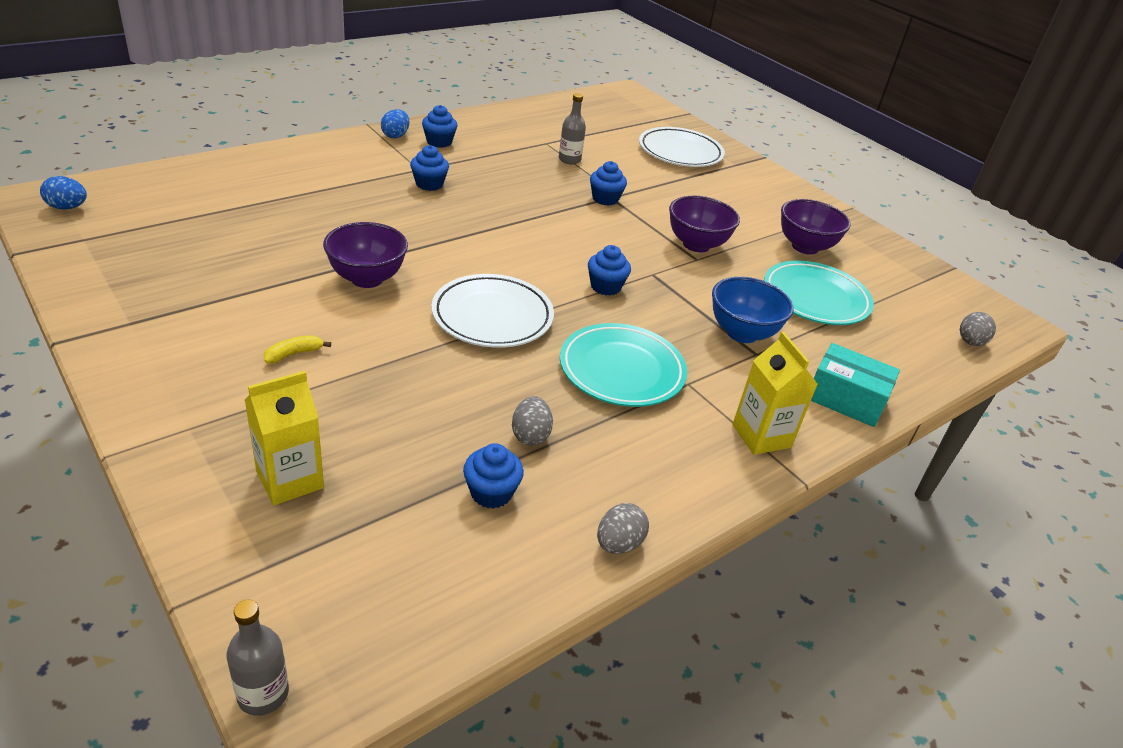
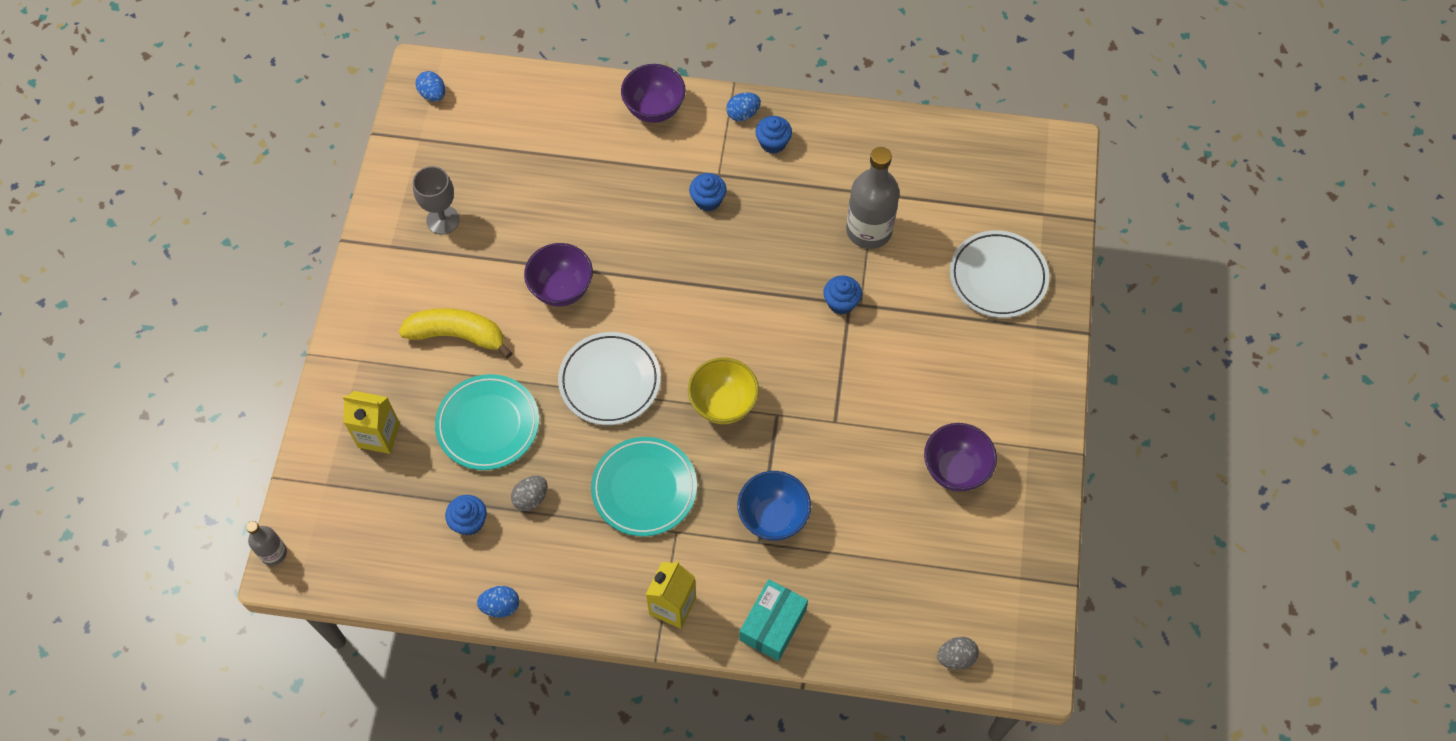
camera: 50 degrees right, 25 degrees up
(176, 282) = (443, 220): none -> grey goblet
(294, 354) = (458, 335): yellow banana -> yellow banana, size x2.29
(569, 160) = (869, 230): grey bottle -> grey bottle, size x1.89
(605, 286) = (723, 404): blue cupcake -> yellow bowl
(618, 544) = (500, 606): grey egg -> blue egg
(696, 245) = (855, 406): purple bowl -> purple bowl (654, 109)
(815, 298) = (883, 527): turquoise plate -> turquoise plate (488, 424)
(846, 399) = (773, 625): turquoise box -> turquoise box turned 45 degrees clockwise

